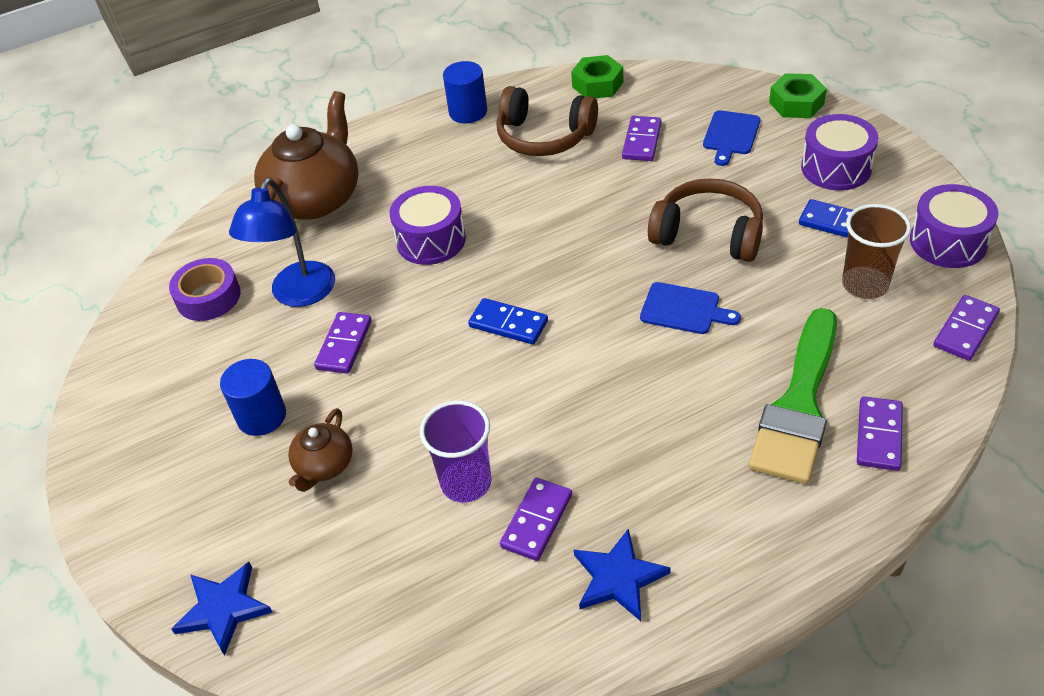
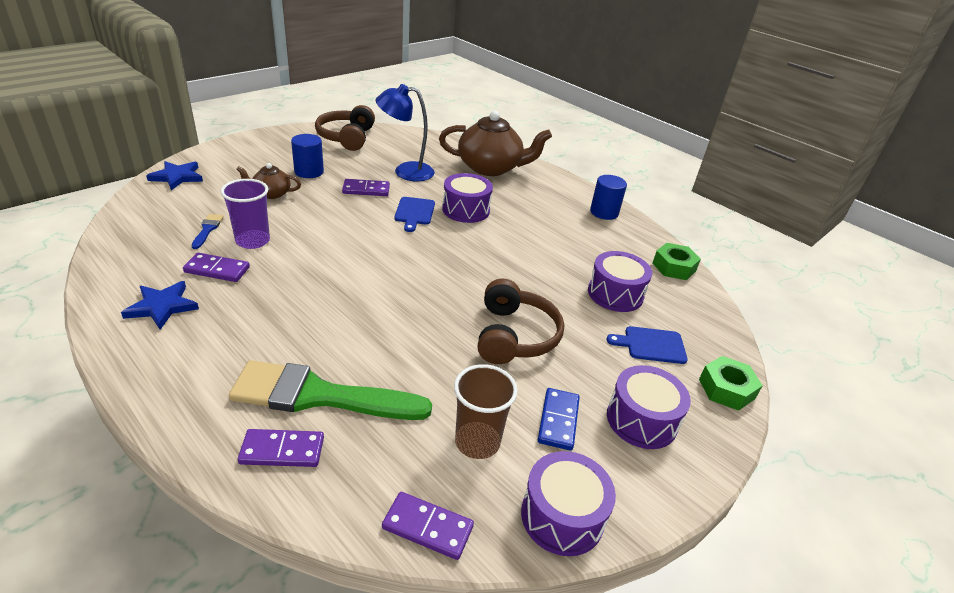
camera: 65 degrees right, 10 degrees down
(208, 297) = (398, 147): purple tape -> none
(421, 543) = (207, 229): none -> blue brush
(508, 324) = (392, 245): blue domino -> none
(544, 137) = (594, 246): brown headphones -> brown headphones (346, 137)
(642, 141) = (615, 294): purple domino -> purple drum
(684, 309) = (422, 325): blue cutting board -> blue cutting board (414, 212)

